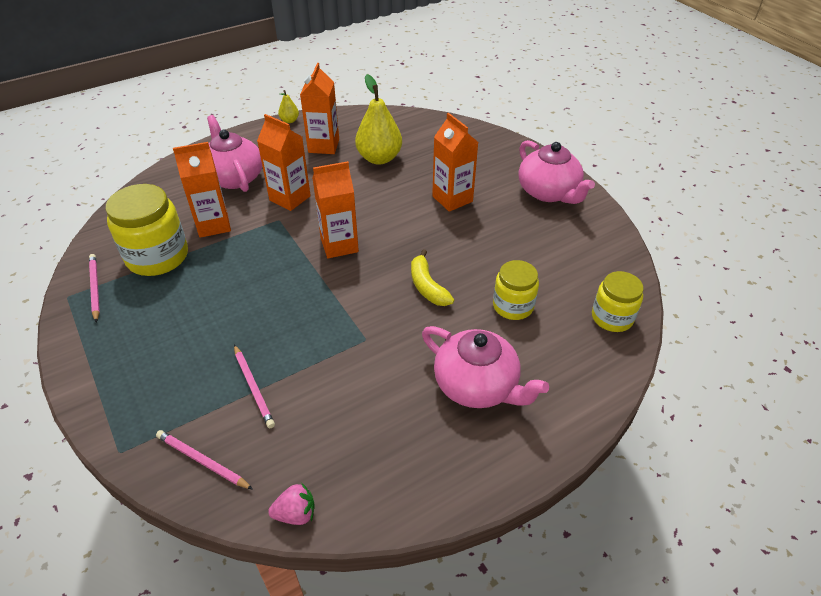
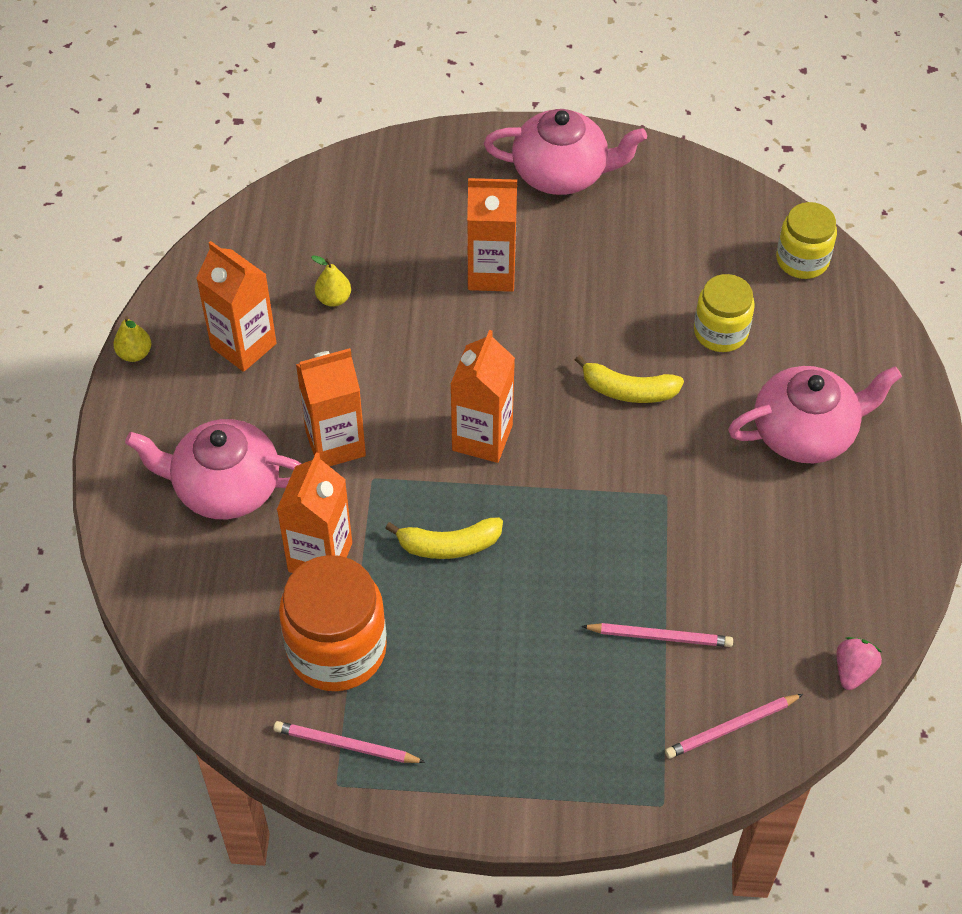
camera: 55 degrees left, 10 degrees up
(157, 256) = (336, 649): yellow jar -> orange jar
(255, 266) = (449, 545): none -> yellow banana
(379, 158) = (333, 299): yellow pear -> yellow pear, size x0.47

